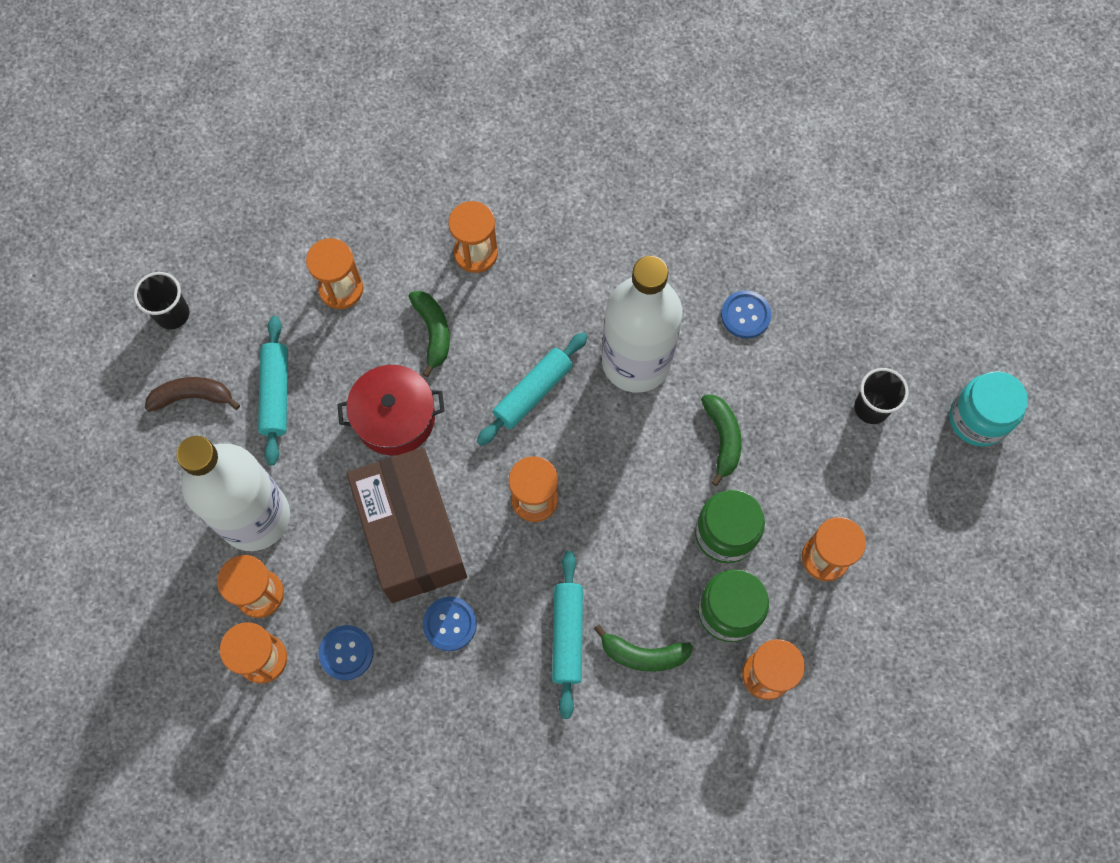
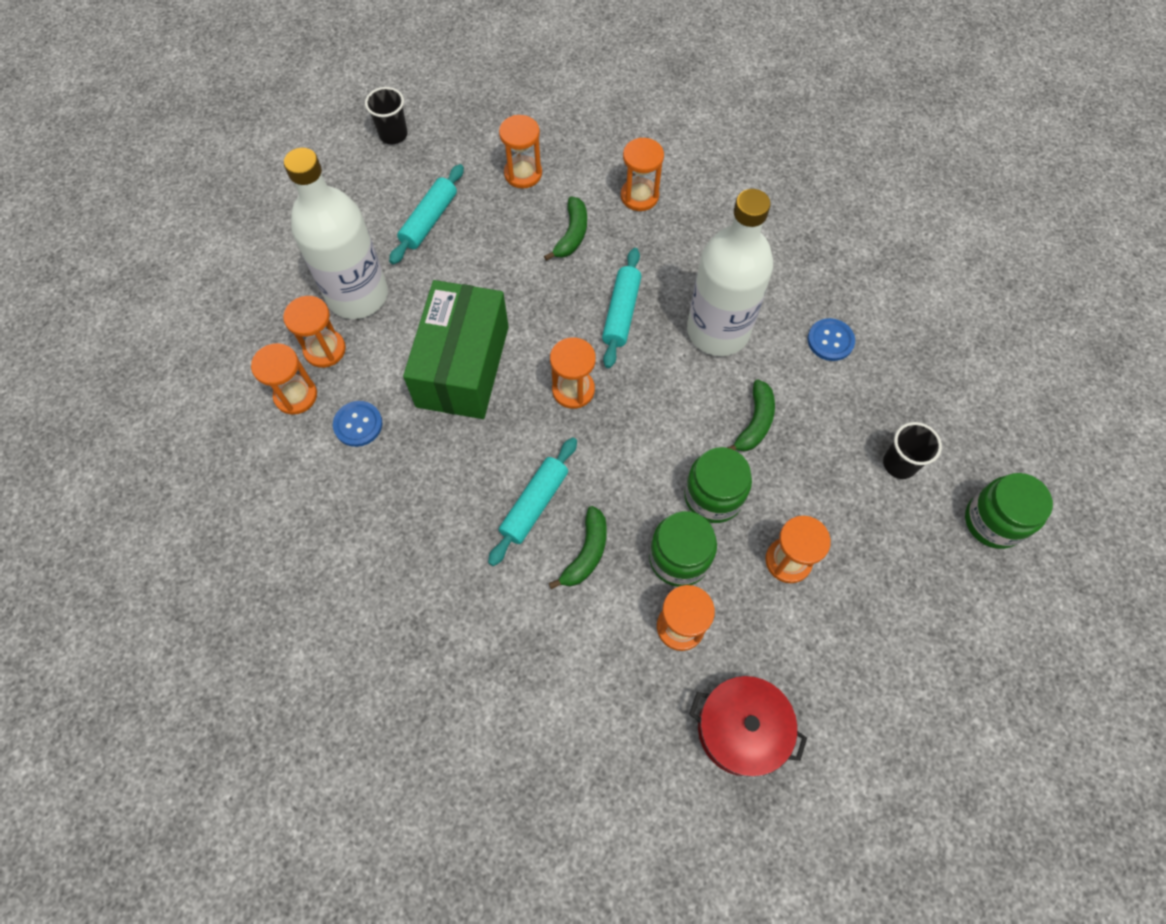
camera: 30 degrees right, 5 degrees down
(193, 397) = (370, 194): brown banana -> none
(395, 417) = (504, 278): red pot -> red pot (741, 729)
(411, 534) = (463, 366): brown box -> green box
(449, 624) = (448, 446): blue button -> none
(533, 392) = (621, 313): turquoise rolling pin -> turquoise rolling pin turned 60 degrees counterclockwise
(643, 654) = (586, 553): green banana -> green banana turned 105 degrees counterclockwise
(978, 419) = (993, 521): turquoise jar -> green jar

